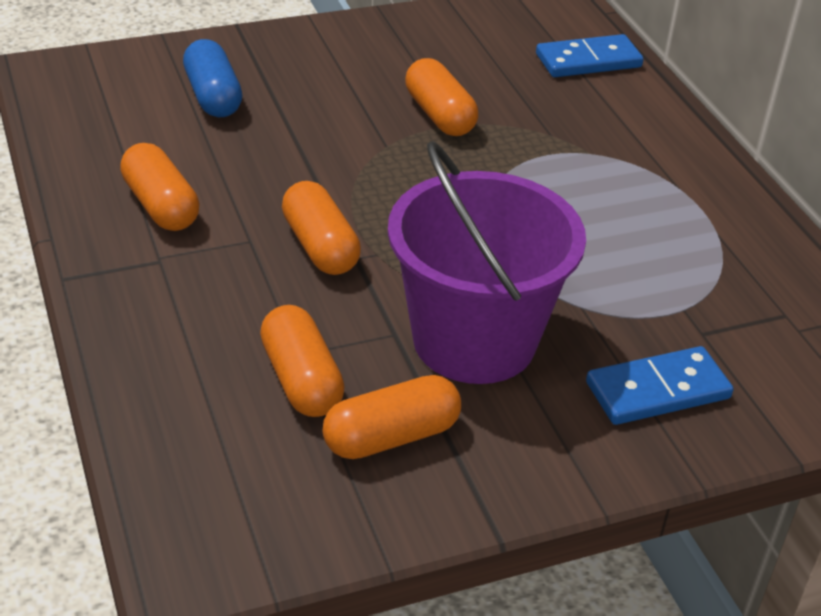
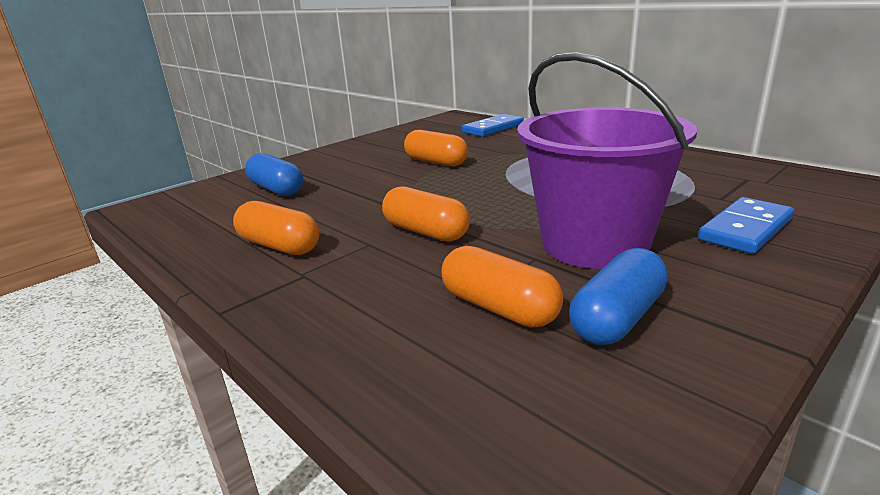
camera: 20 degrees left, 15 degrees down
(391, 436) = (617, 318): orange capsule -> blue capsule

